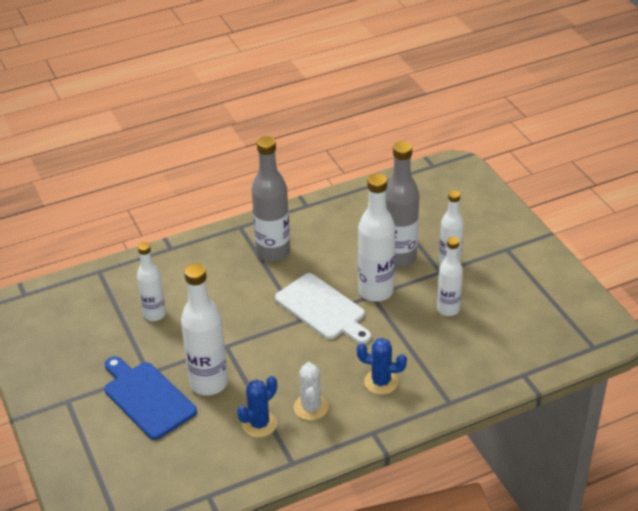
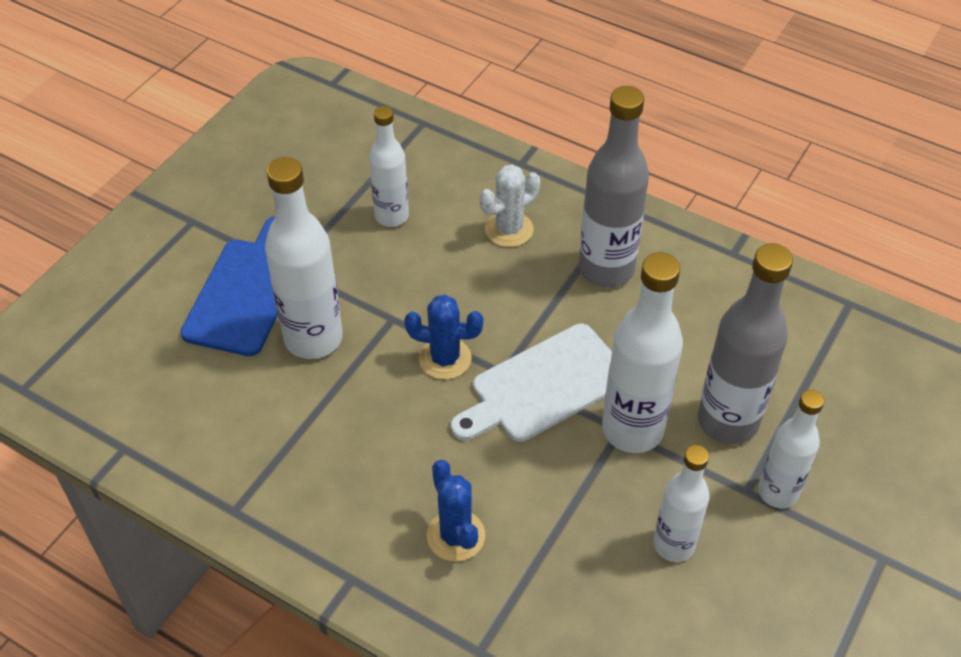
camera: 55 degrees right, 10 degrees up
(259, 424) = (279, 433): blue cactus -> blue cactus (445, 359)
(311, 407) = (348, 476): white cactus -> white cactus (509, 229)
(322, 309) = (544, 385): white cutting board -> white cutting board turned 45 degrees clockwise

